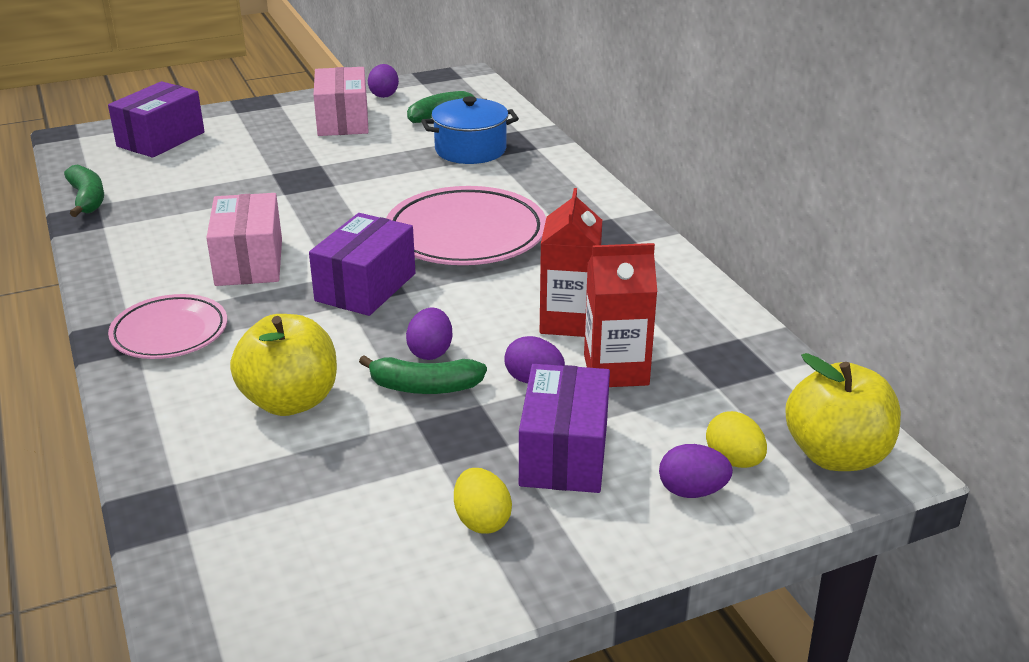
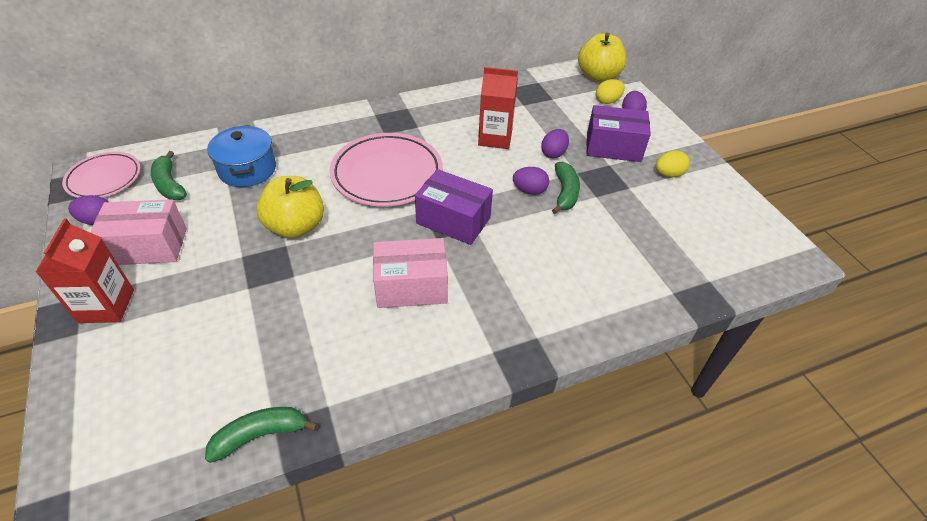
camera: 90 degrees left, 15 degrees up
(161, 139) = (122, 394): purple box -> none
(170, 333) = (513, 321): pink plate -> pink plate (104, 179)
(290, 401) = (586, 248): yellow apple -> yellow apple (296, 227)
(616, 370) = (541, 126): red carton -> red carton (106, 306)

